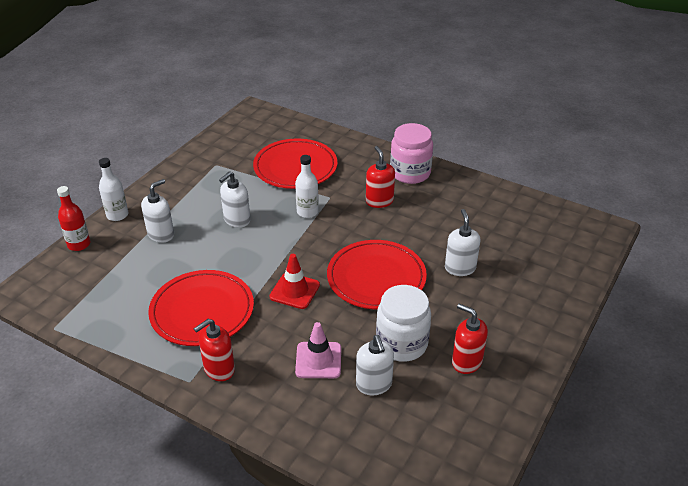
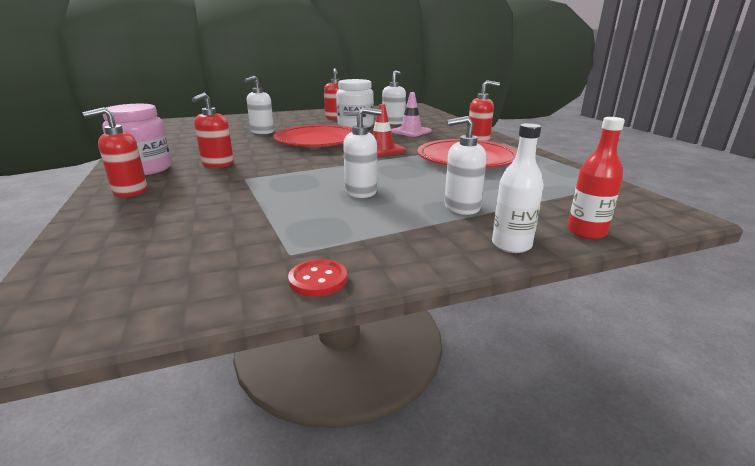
camera: 140 degrees left, 15 degrees down
(188, 160) = (318, 279): none -> red button
(295, 167) = (211, 210): red plate -> none
(307, 212) = (286, 176): white bottle -> none
(367, 156) = (130, 191): none -> red soap dispenser

